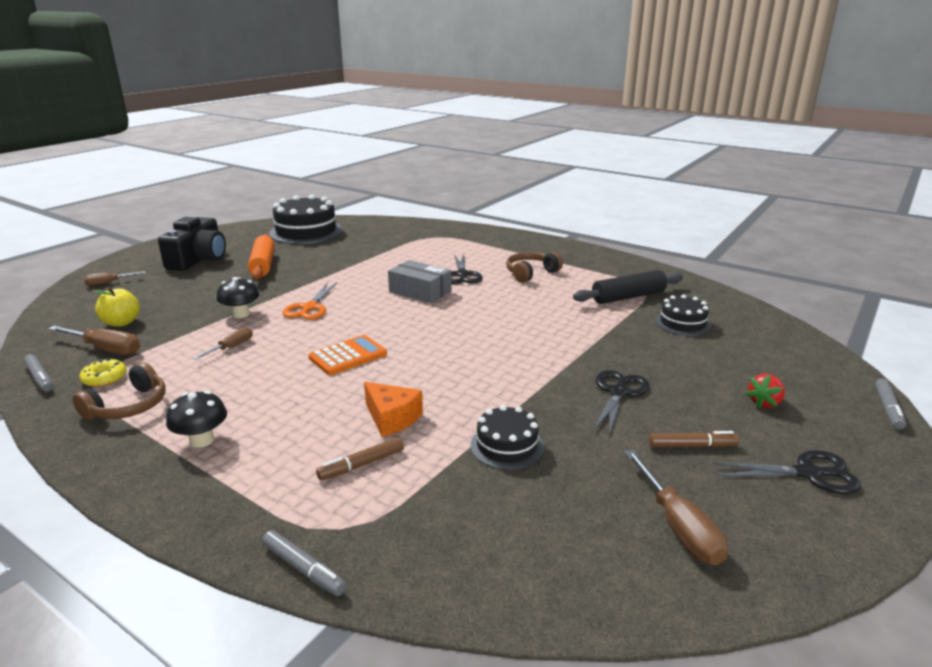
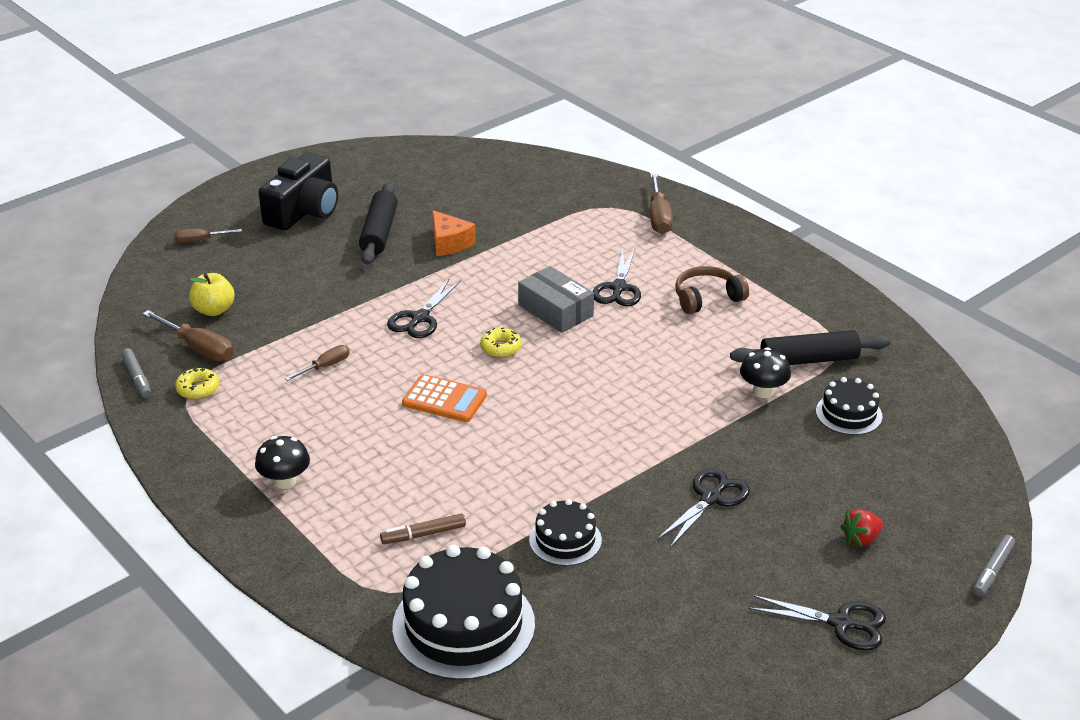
camera: 15 degrees right, 10 degrees up
(129, 406) = (220, 429): brown headphones -> none
(241, 314) = (342, 317): black mushroom -> black mushroom (763, 391)
(263, 265) = (379, 233): orange rolling pin -> black rolling pin
(304, 569) = (352, 621): grey marker -> none
(306, 232) = (445, 172): black cake -> black cake (463, 625)
(309, 308) = (419, 318): orange scissors -> black scissors
(348, 356) = (444, 399): orange calculator -> orange calculator turned 45 degrees clockwise
(385, 317) = (501, 348): none -> yellow donut
(392, 418) = (466, 488): orange cheese -> orange cheese (449, 243)
(678, 527) = (680, 648): brown screwdriver -> brown screwdriver (659, 217)
(692, 446) = (747, 573): brown marker -> none

